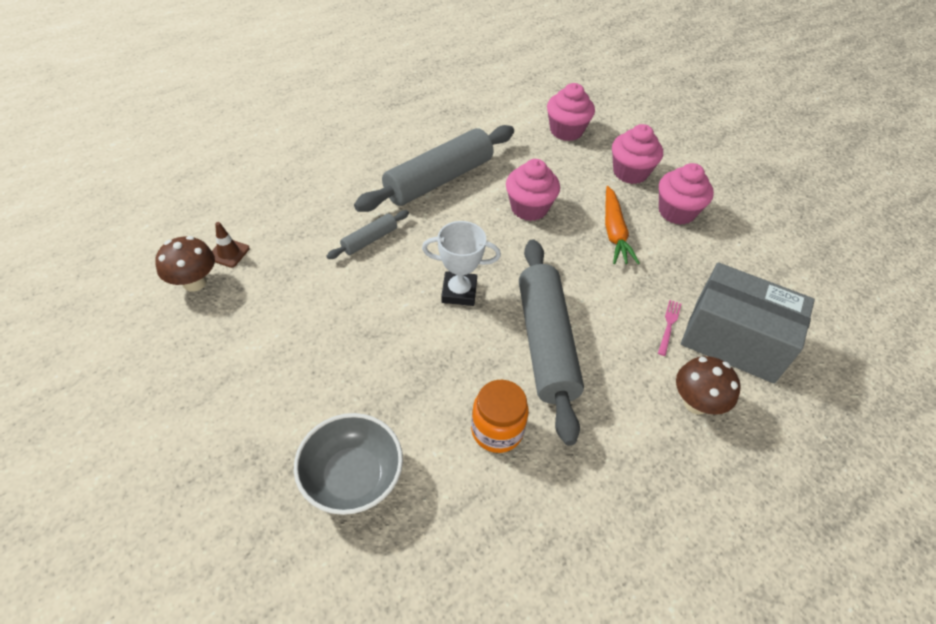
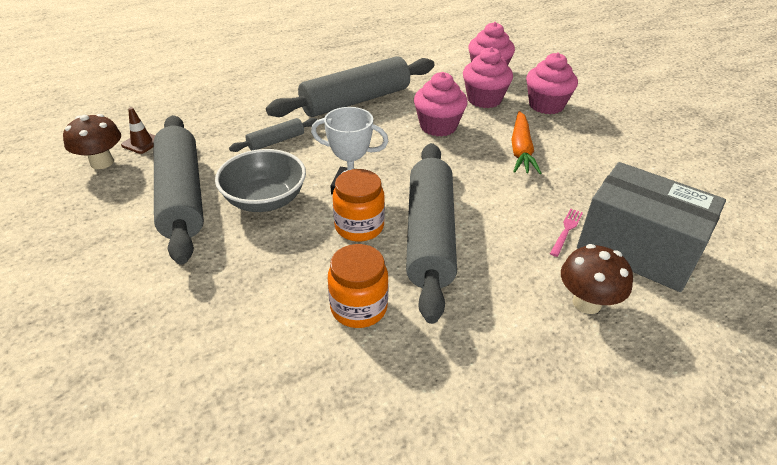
camera: 10 degrees right, 10 degrees down
(292, 318) = (181, 196): none -> grey rolling pin
(352, 477) = (193, 335): grey bowl -> grey bowl (265, 200)
(477, 339) = (359, 227): none -> orange jar
(676, 212) = (589, 138): pink cupcake -> pink cupcake (484, 99)

